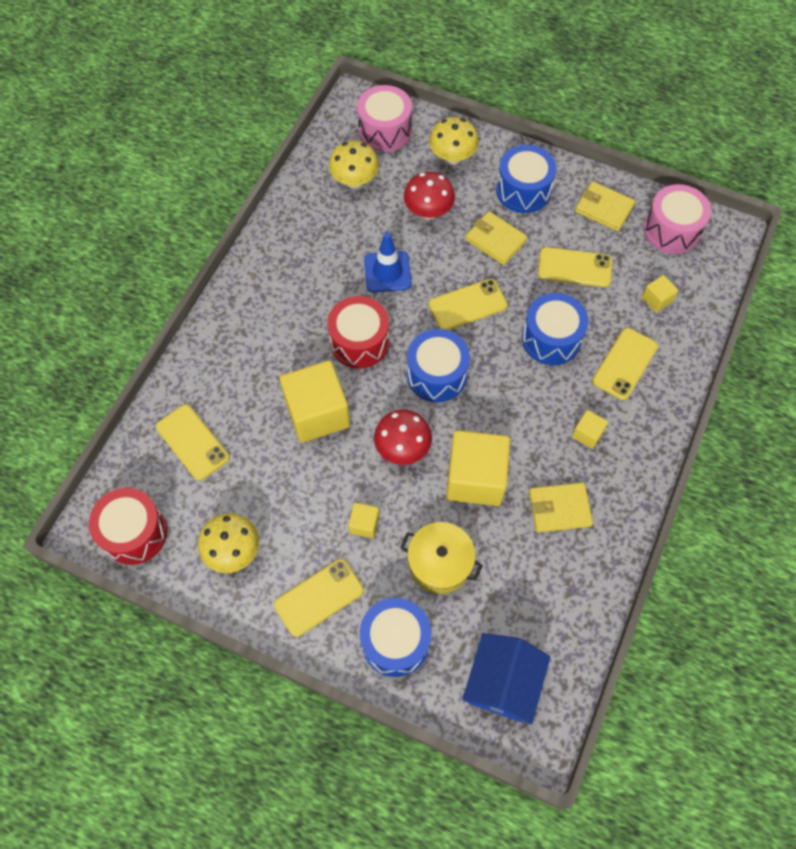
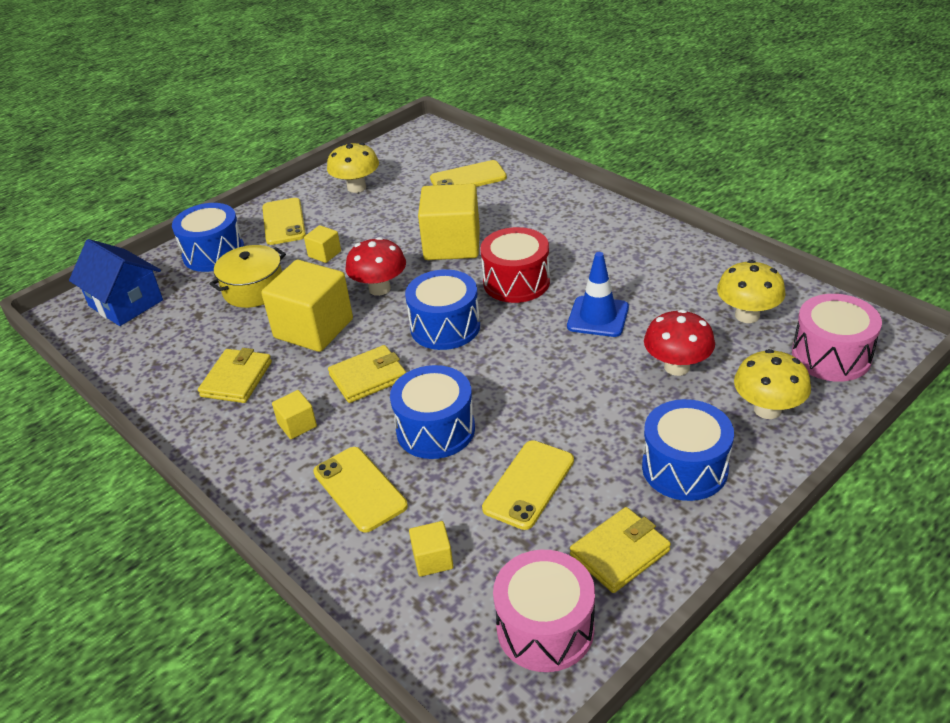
camera: 115 degrees right, 25 degrees down
(134, 533) = (408, 147): red drum -> none
(467, 305) = (521, 370): yellow phone -> none
(495, 240) = (607, 417): yellow wallet -> yellow wallet (368, 377)

